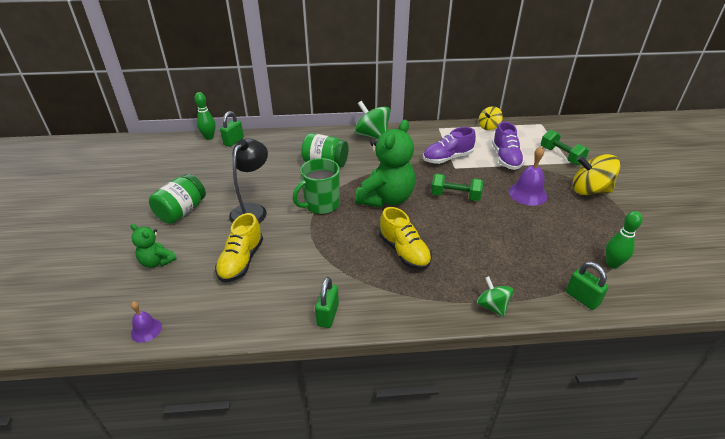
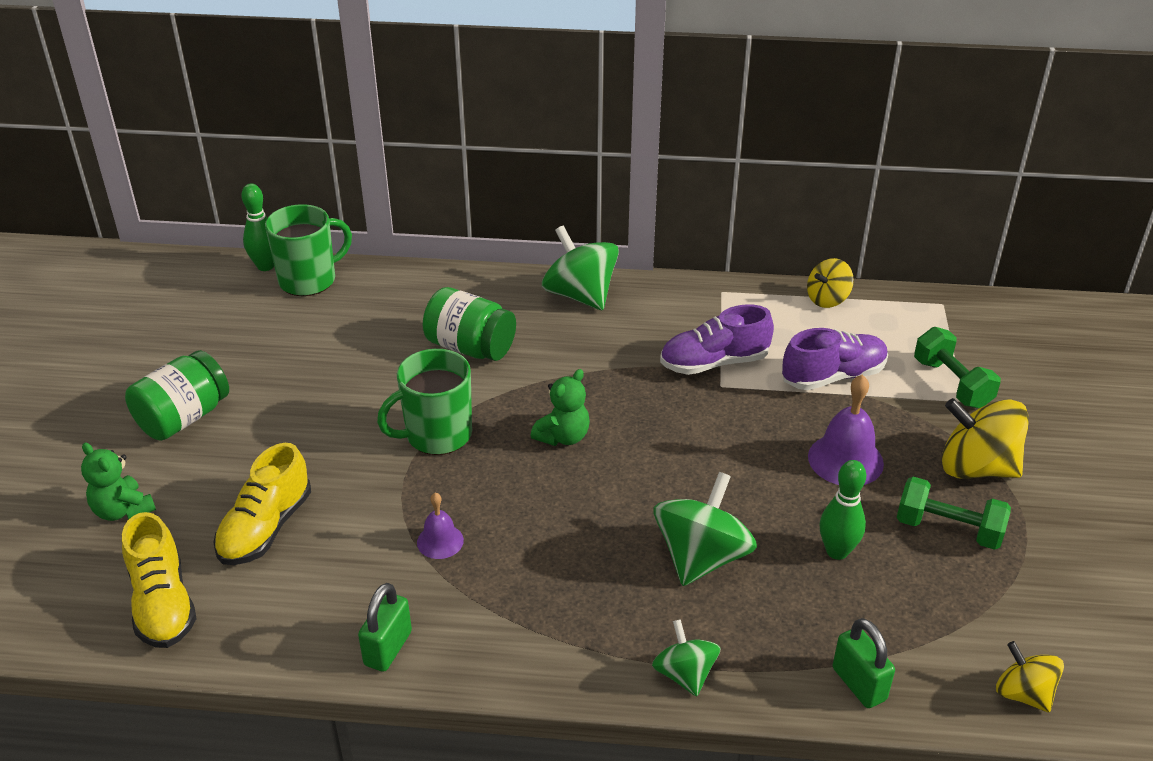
camera: 10 degrees right, 0 degrees up
(146, 330) = (83, 630): purple bell -> purple bell (440, 541)
(233, 141) = (309, 280): green padlock -> green mug
(252, 210) = (309, 431): black lamp -> none
(386, 198) = (563, 437): green teddy bear -> green teddy bear, size x0.51
(404, 251) = (560, 548): yellow shoe -> yellow shoe (163, 603)
(455, 196) = (698, 447): green dumbbell -> green dumbbell (948, 529)
(477, 247) = (701, 557): none -> green spinning top
(505, 158) = (833, 376): purple shoe -> purple shoe turned 120 degrees counterclockwise
(612, 264) = (949, 626): green bowling pin -> green bowling pin (837, 551)
(663, 291) = (1023, 693): none -> yellow spinning top

